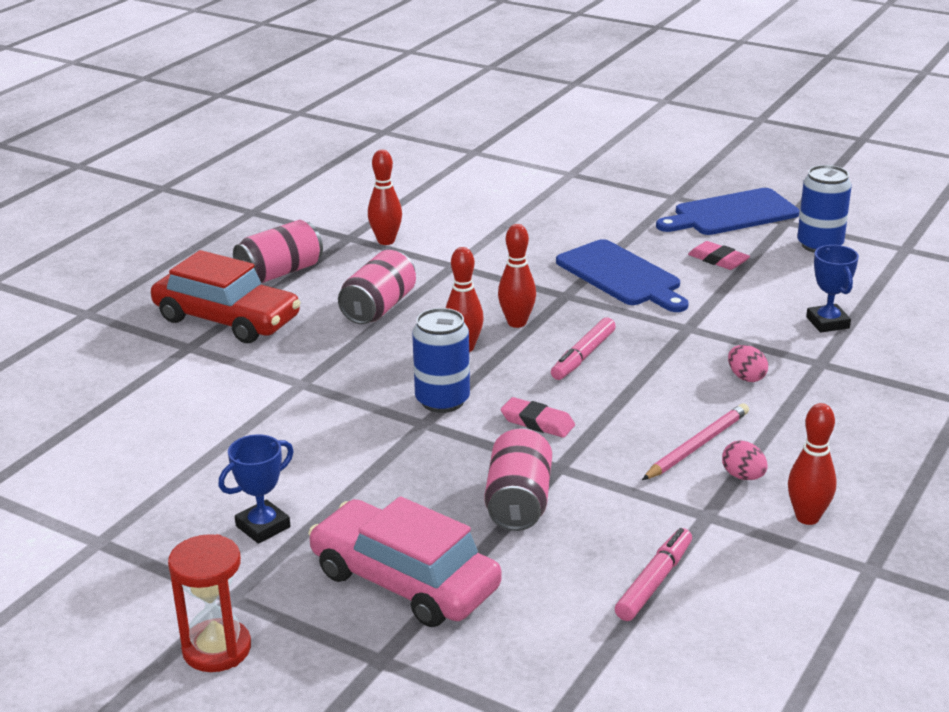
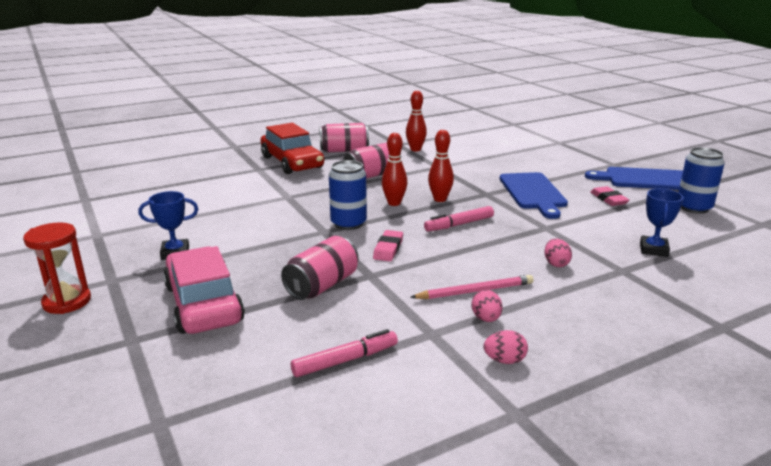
camera: 30 degrees right, 5 degrees down
(537, 422) = (388, 249): pink eraser -> pink eraser turned 45 degrees clockwise
(807, 517) = (504, 360): red bowling pin -> pink egg

